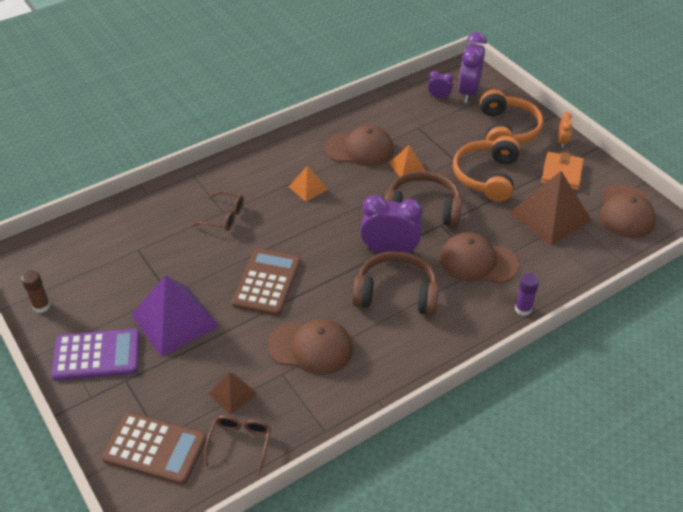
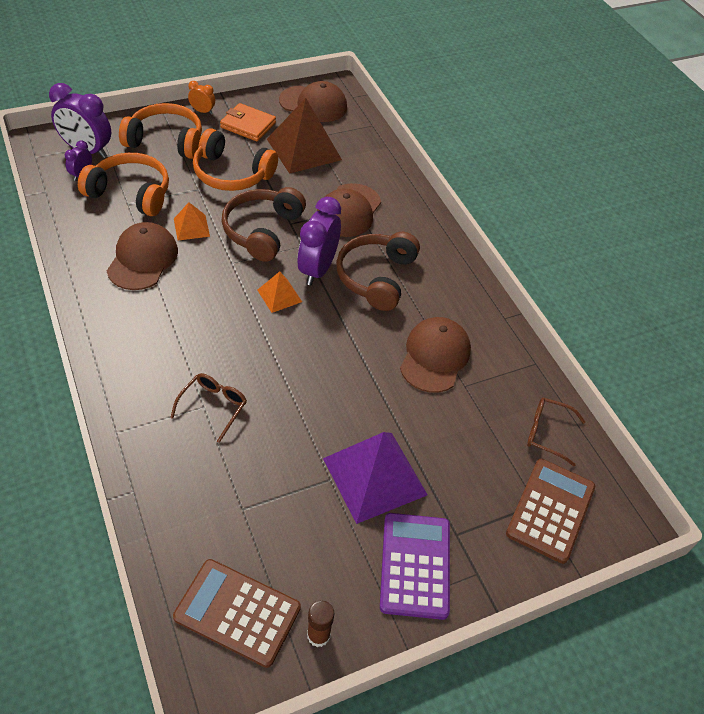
camera: 85 degrees left, 5 degrees up
(232, 393) = (486, 432): brown pyramid -> none
(267, 282) = (335, 379): brown calculator -> brown calculator (237, 612)
(308, 188) = (191, 317): orange pyramid -> orange pyramid (279, 295)
(431, 126) = (131, 193): none -> orange headphones
(523, 309) = (414, 198): purple glue stick -> none

